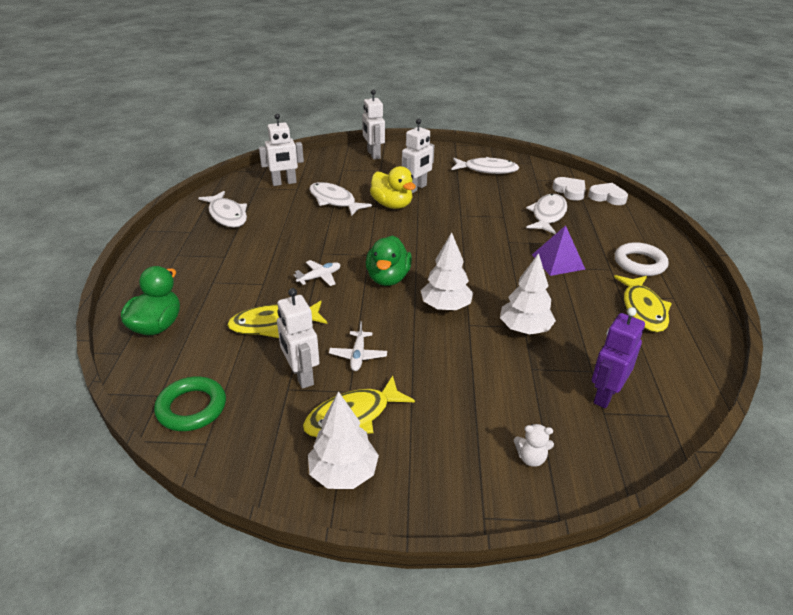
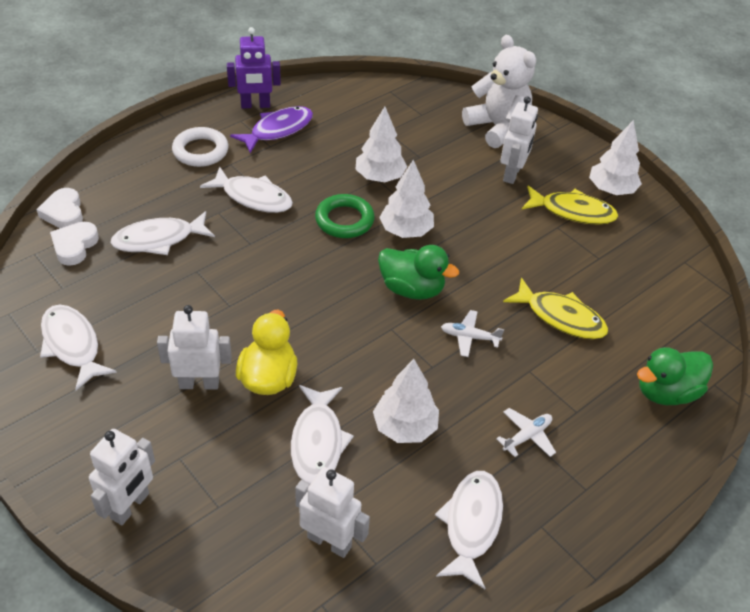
camera: 135 degrees left, 10 degrees up
(191, 408) = (680, 292): green ring -> green ring (344, 220)
(301, 376) = (580, 260): white robot -> white robot (512, 174)
(302, 225) = (404, 427): none -> white tree
(358, 355) = (523, 244): white plane -> white plane (527, 436)
(388, 278) = (412, 289): green duck -> green duck turned 60 degrees clockwise
(531, 458) = (497, 128): white teddy bear -> white teddy bear, size x2.48
(558, 261) = (253, 197): purple pyramid -> white fish
(605, 395) = (404, 118): purple robot -> purple robot (255, 105)
(643, 309) = (278, 130): yellow fish -> purple fish

